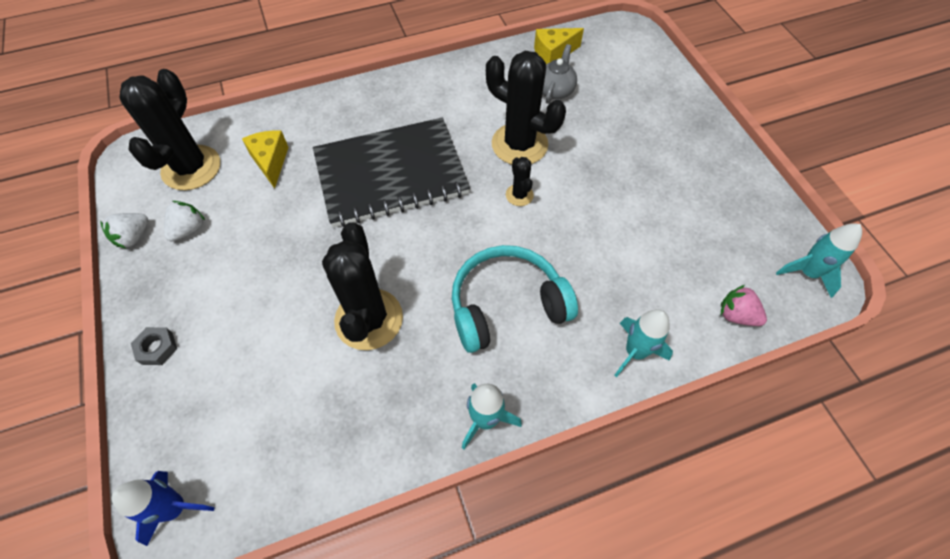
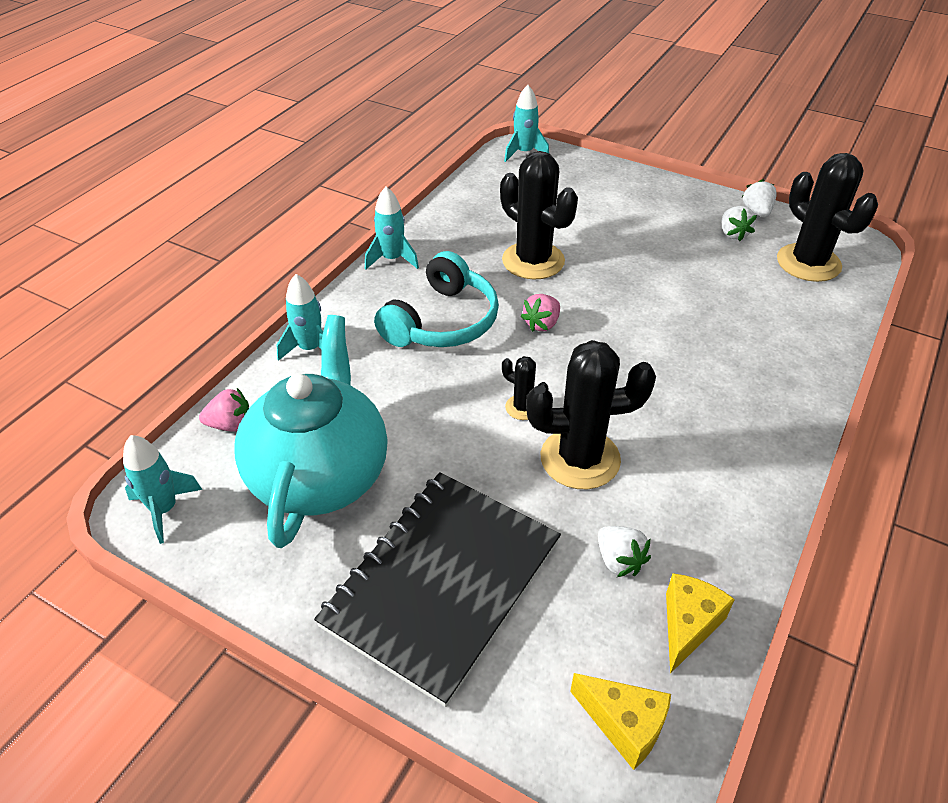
camera: 140 degrees right, 15 degrees down
(157, 348) = (638, 184): grey nut -> none
(175, 508) = (524, 153): blue rocket -> turquoise rocket
(271, 162) = (764, 301): yellow cheese -> yellow cheese (624, 725)
(391, 174) = (657, 353): black notebook -> black notebook (442, 583)
(436, 249) = (542, 324): none -> pink strawberry
(555, 90) = (619, 561): grey teapot -> white strawberry
(688, 233) = (320, 475): none -> turquoise teapot

